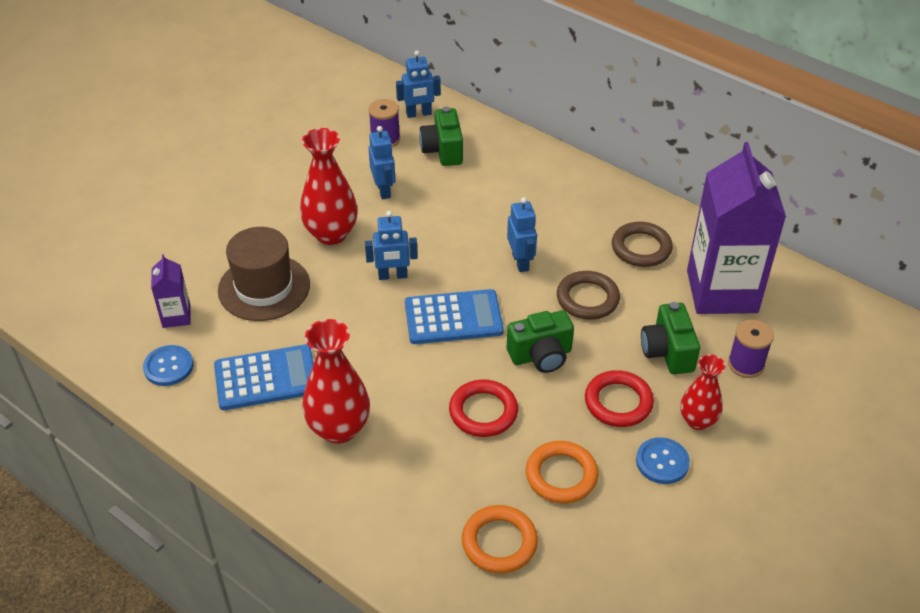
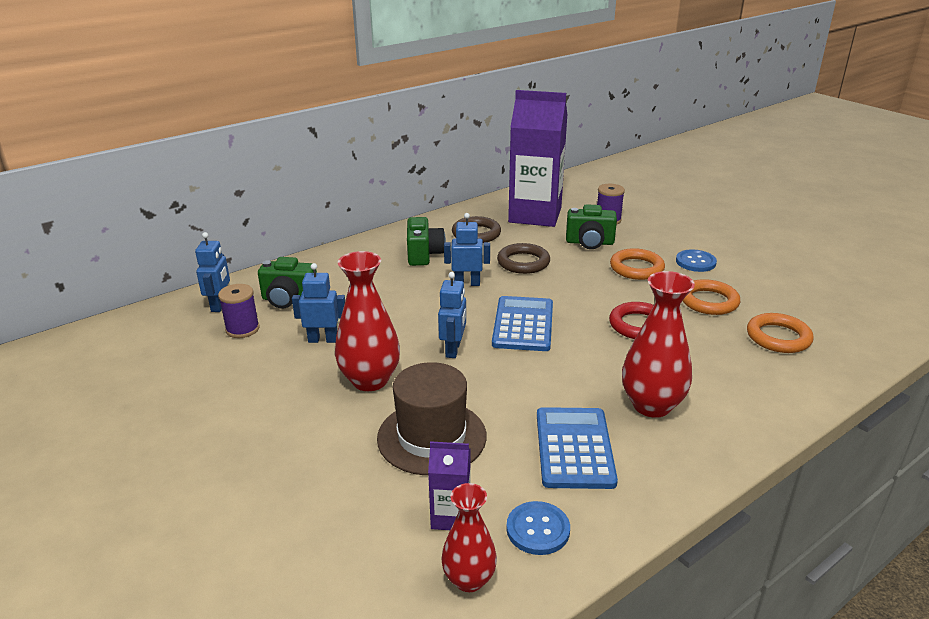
camera: 75 degrees left, 15 degrees down
(541, 355) = (581, 291): green camera -> green camera (424, 255)
(618, 402) = (636, 268): red ring -> orange ring
(697, 421) = (658, 244): red vase -> red vase (469, 579)

